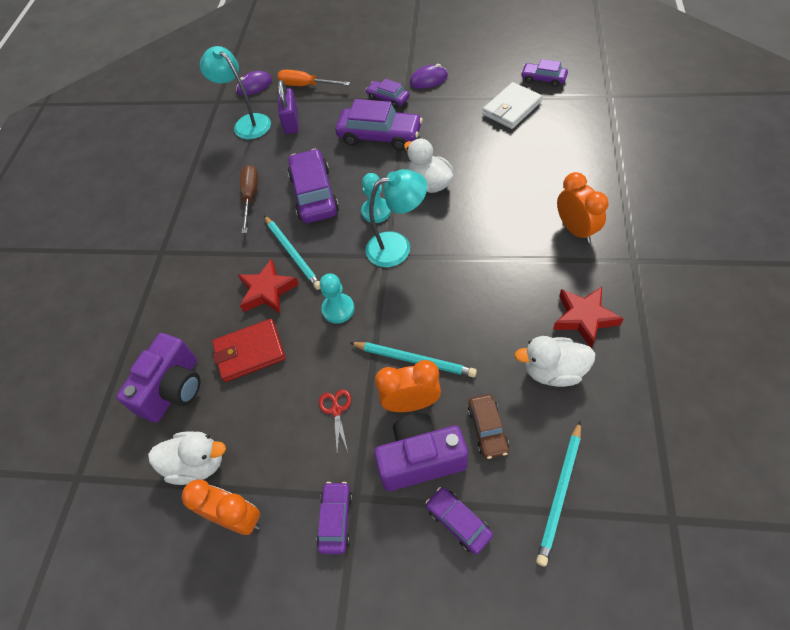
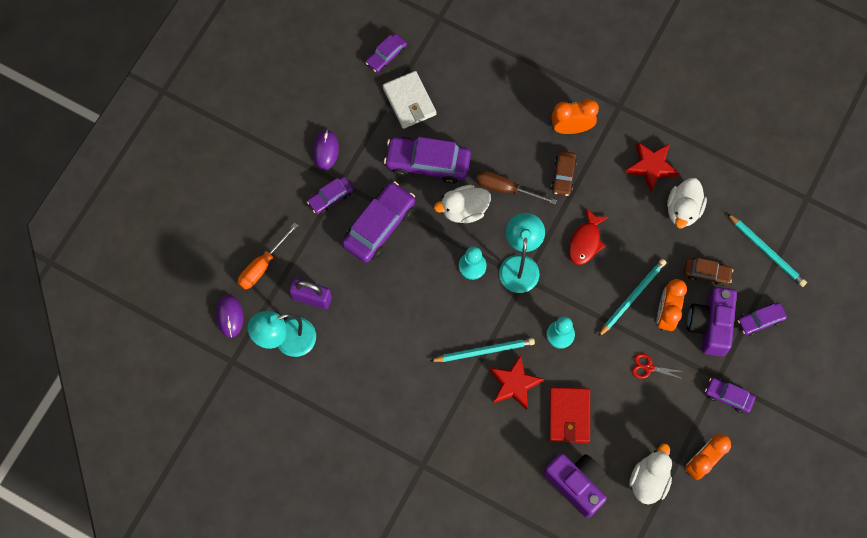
camera: 75 degrees left, 15 degrees up
(250, 197) = (395, 367): brown screwdriver -> brown screwdriver (505, 189)
(314, 194) = (423, 310): purple car -> purple car (427, 163)
(455, 291) = (585, 242): none -> red fish
(517, 244) = (563, 176): none -> brown car

